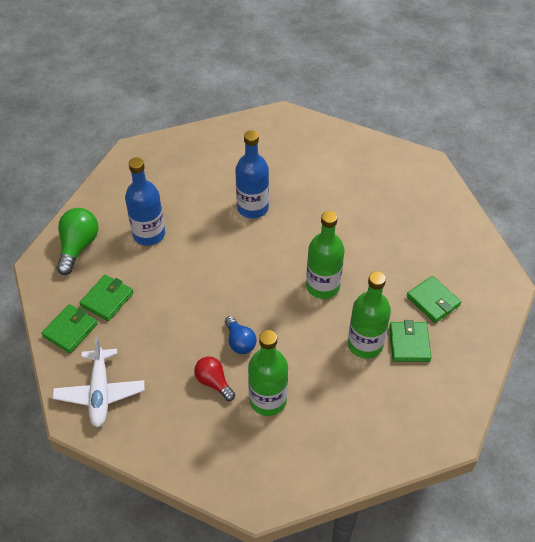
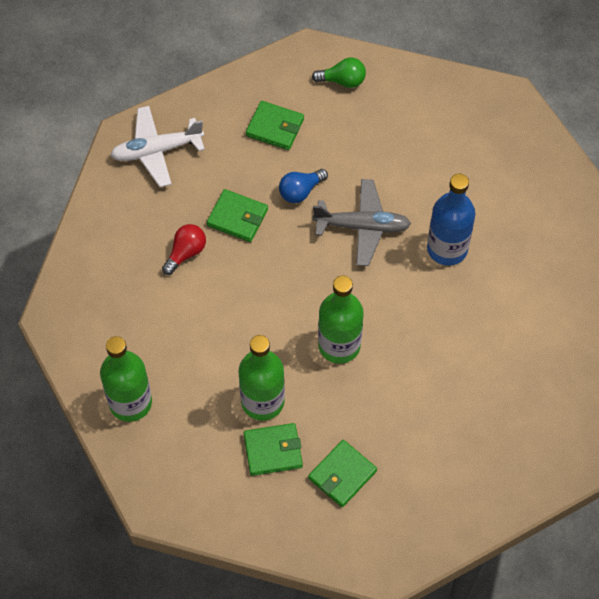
camera: 80 degrees right, 10 degrees up
(70, 330) = (228, 104): green wallet -> green wallet (237, 217)
(78, 247) = (342, 81): green light bulb -> green light bulb, size x0.65
(149, 234) = (377, 146): blue bottle -> none
(220, 255) = (362, 227): none -> grey plane
(240, 342) = (242, 269): blue light bulb -> blue light bulb (300, 191)
(268, 400) = (172, 309): green bottle -> green bottle (130, 403)

